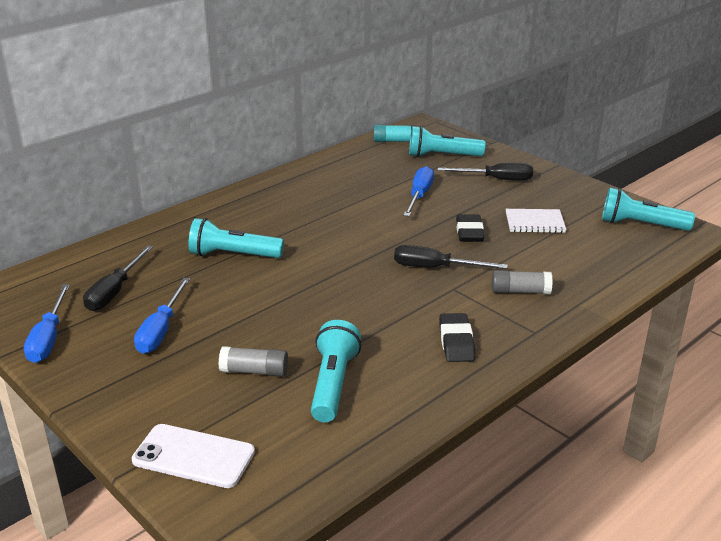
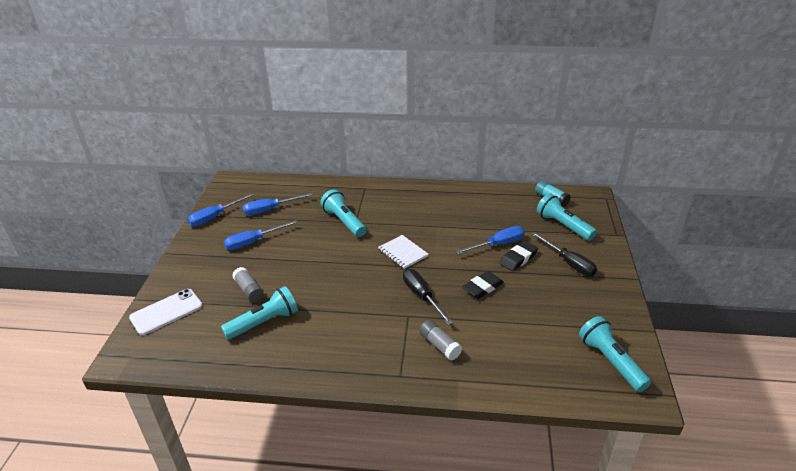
camera: 50 degrees right, 5 degrees up
(115, 291) = (270, 210): black screwdriver -> blue screwdriver
(193, 456) = (166, 312): white phone -> white phone turned 75 degrees clockwise
(456, 342) = (352, 347): black eraser -> black eraser (518, 258)
(535, 222) = (536, 308): white notebook -> white notebook (403, 253)

